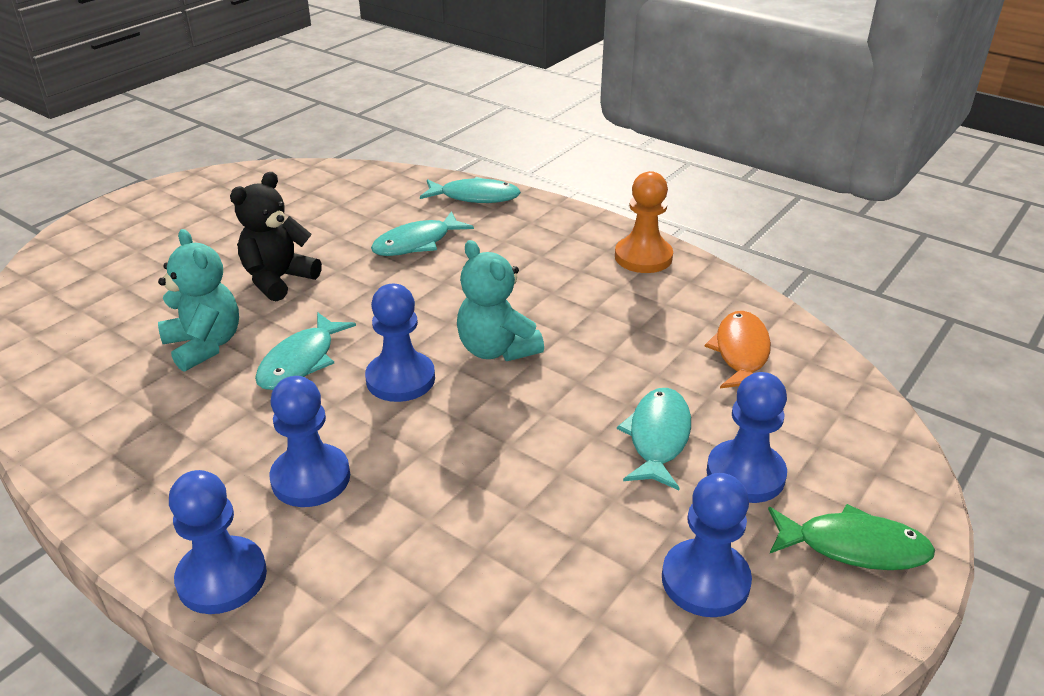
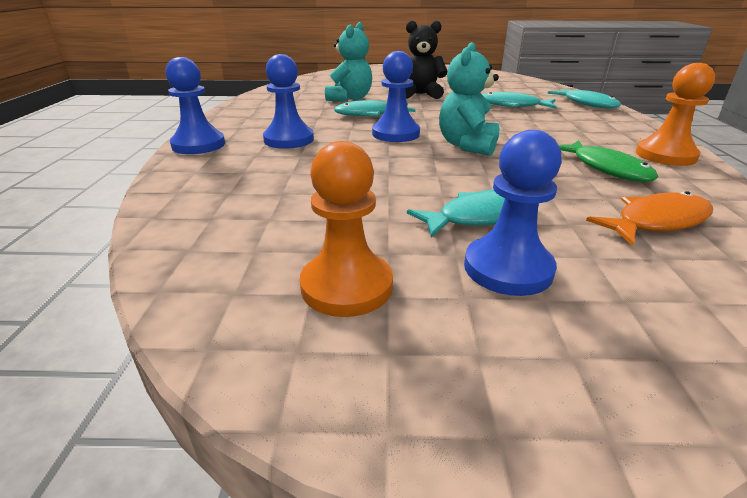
camera: 55 degrees right, 5 degrees down
(705, 580) = (346, 286): blue pawn -> orange pawn
(854, 547) = (510, 373): green fish -> green fish (606, 168)

